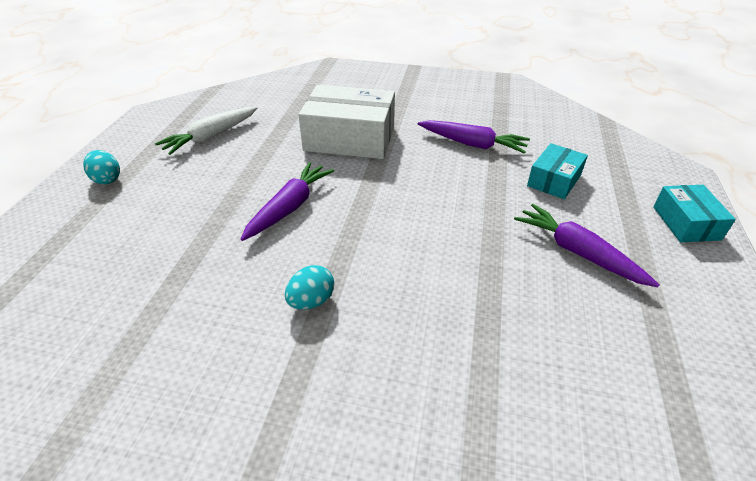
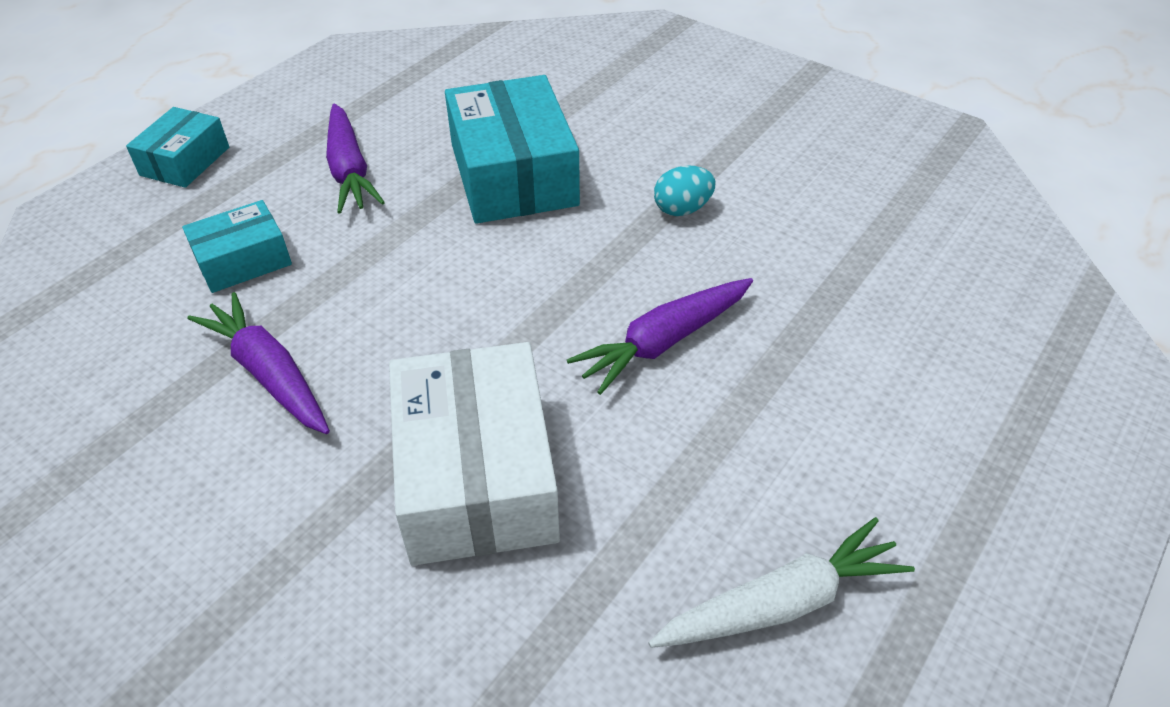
camera: 155 degrees left, 5 degrees up
(107, 179) = (1004, 526): turquoise egg -> none
(349, 138) = (477, 476): white box -> white box turned 45 degrees clockwise
(461, 289) = (513, 174): none -> turquoise box

